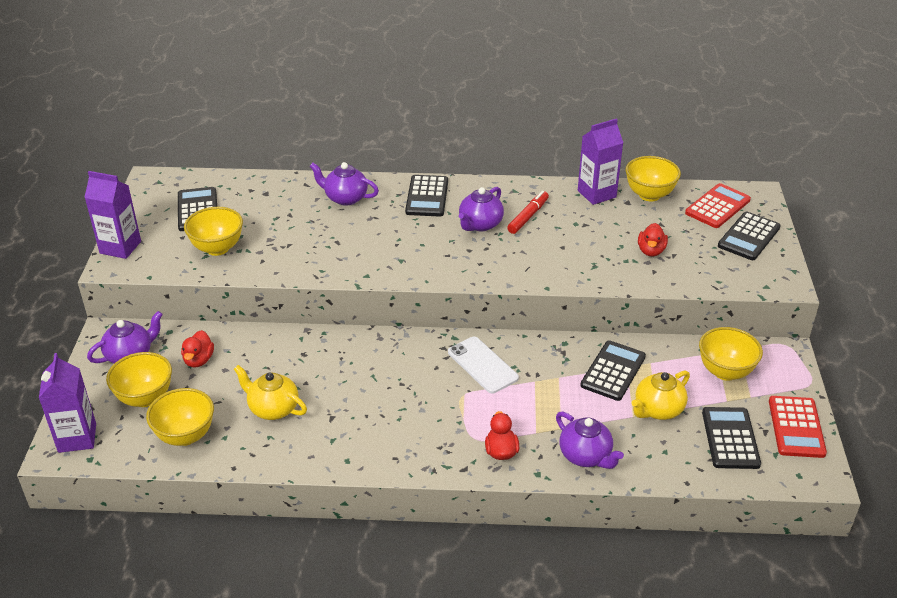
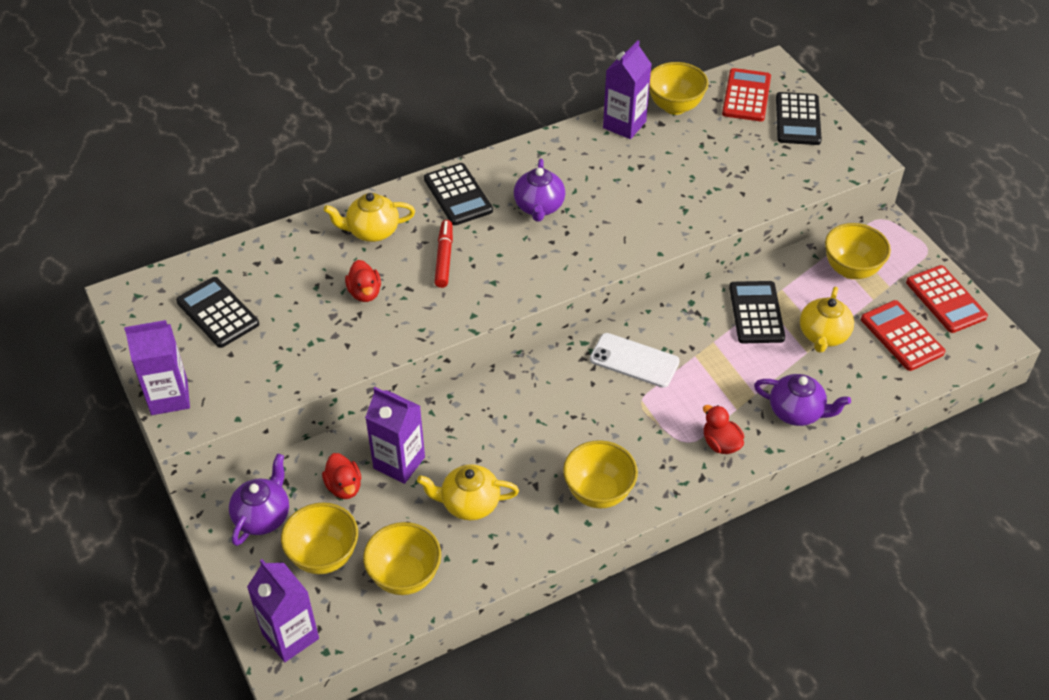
camera: 30 degrees left, 10 degrees up
(217, 248) = (284, 351): yellow bowl -> yellow bowl (598, 492)
(249, 361) = (399, 462): none -> purple carton
(345, 198) = (372, 231): purple teapot -> yellow teapot
(528, 216) = (579, 178): red marker -> red marker (444, 258)
(651, 251) = (723, 171): red duck -> red duck (365, 293)
(730, 438) = (902, 336): black calculator -> red calculator

